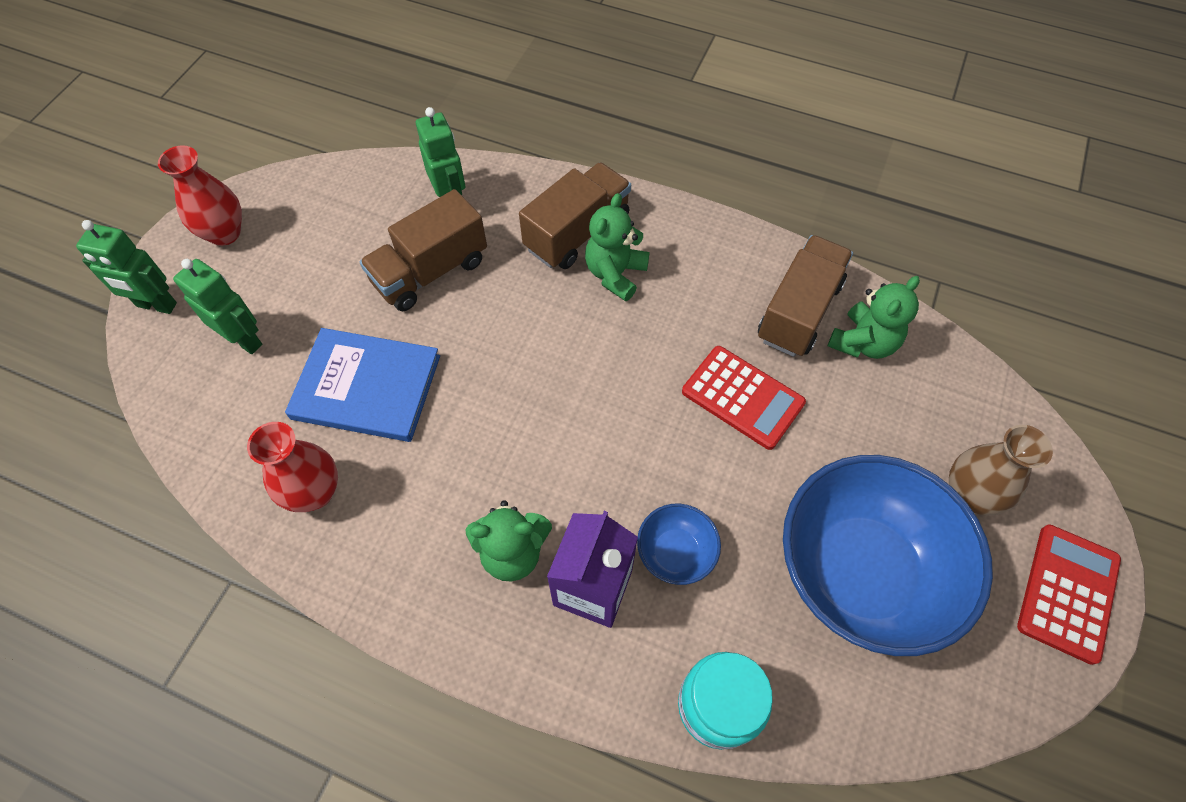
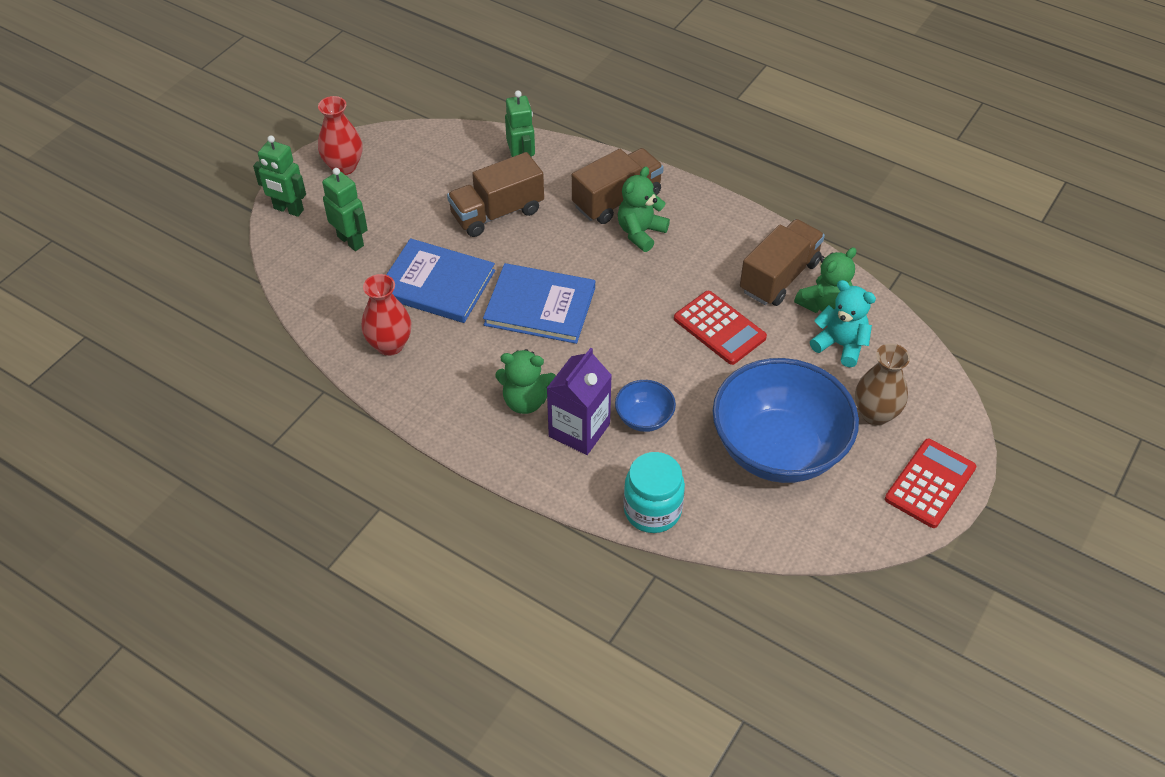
camera: 10 degrees right, 10 degrees down
(507, 400) = (540, 306): none -> blue book
(898, 398) = (840, 345): none -> turquoise teddy bear

